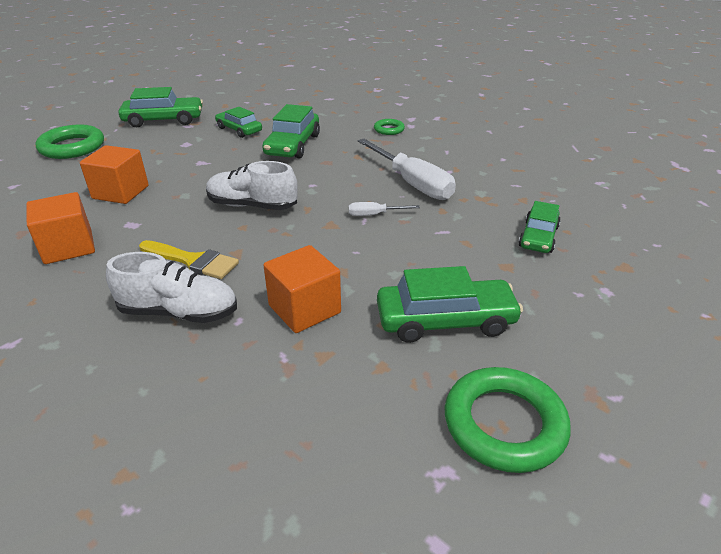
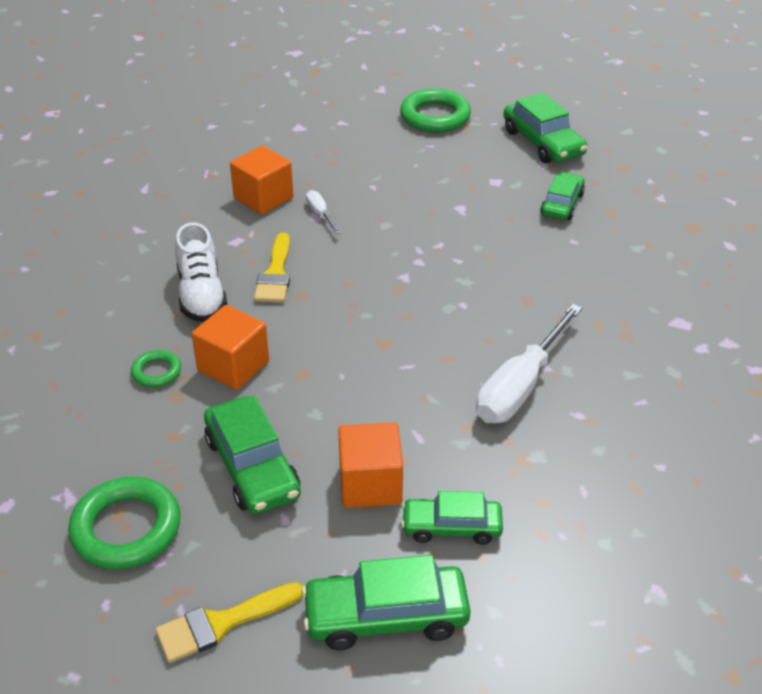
camera: 70 degrees right, 5 degrees up
(121, 192) = (366, 185): orange cube -> orange cube (370, 484)
(252, 206) = (390, 276): white shoe -> none
(293, 145) = (552, 259): green car -> green car (386, 616)
(374, 215) = (423, 371): white screwdriver -> white screwdriver (320, 214)
(389, 129) = (668, 329): green ring -> green ring (156, 372)
(630, 371) = (221, 623): none -> yellow brush

